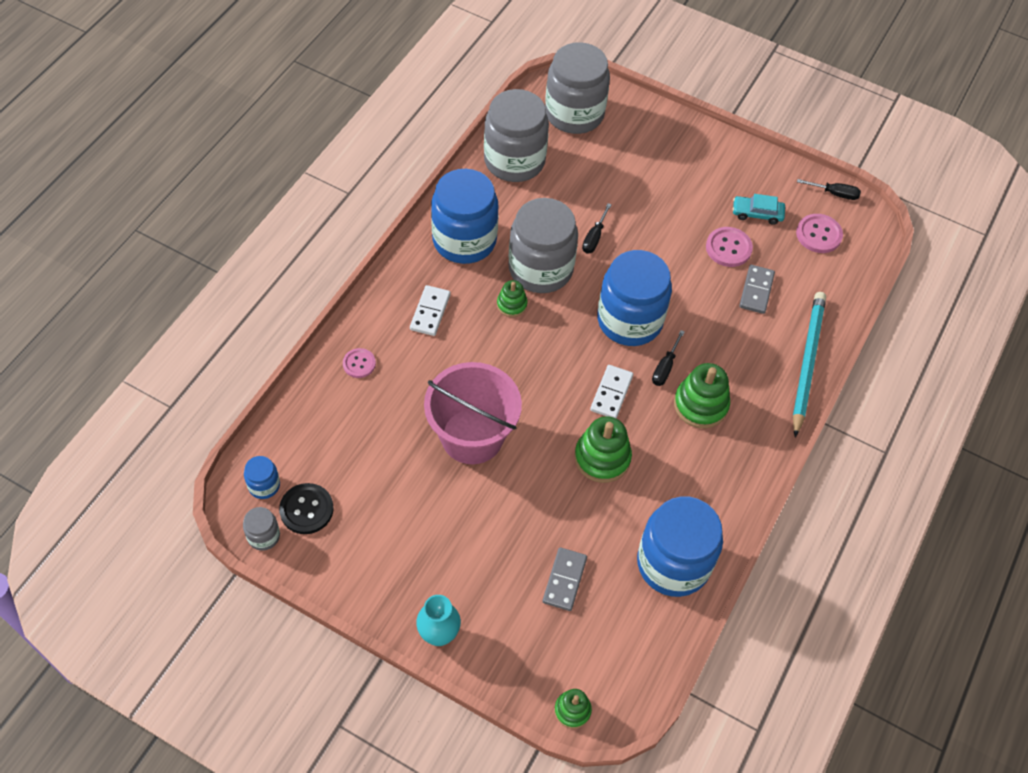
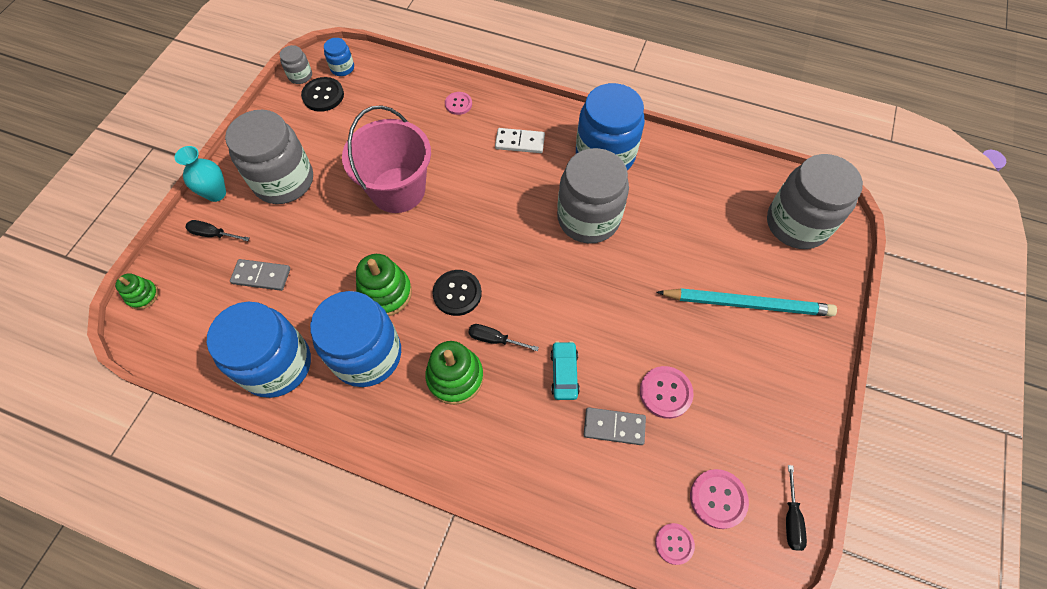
camera: 85 degrees right, 5 degrees up
(512, 304) = (541, 200): green stacking toy -> none
(514, 161) = (713, 180): grey jar -> grey jar (284, 181)
(594, 237) = (640, 259): black screwdriver -> black screwdriver (213, 234)
(611, 393) = (457, 293): white domino -> black button
(629, 320) = (545, 301): blue jar -> blue jar (367, 355)
(757, 213) = (726, 422): turquoise car -> turquoise car (564, 373)
(807, 362) = (527, 489): turquoise pencil -> turquoise pencil (747, 304)
(852, 271) = (674, 544): none -> pink button

